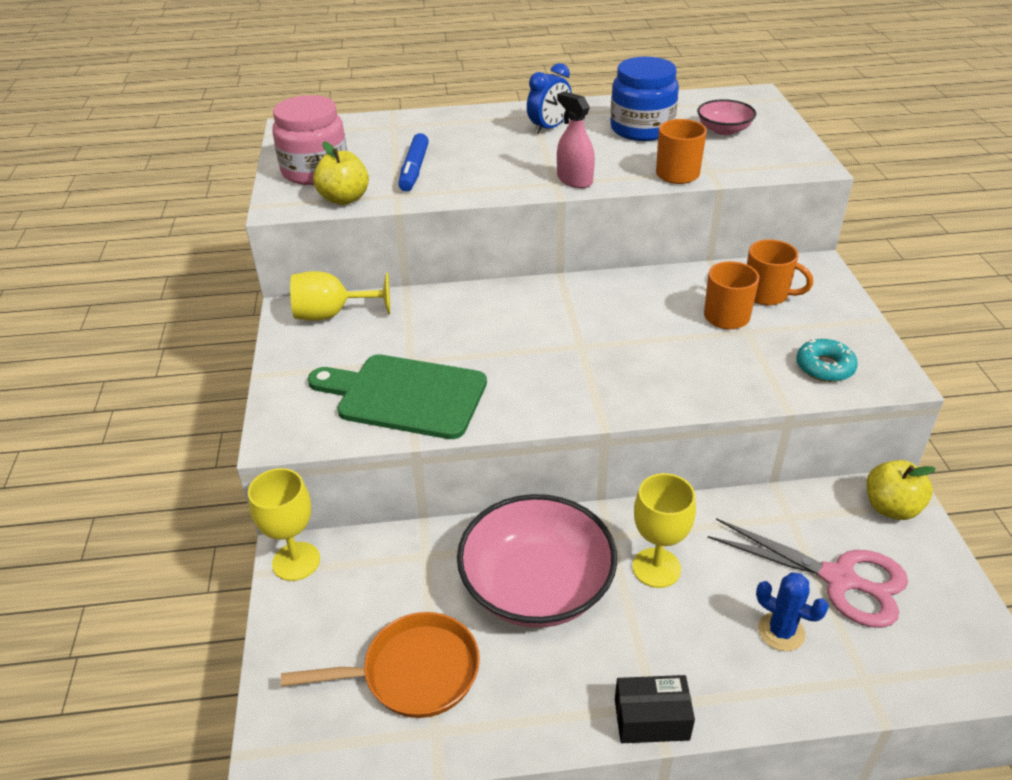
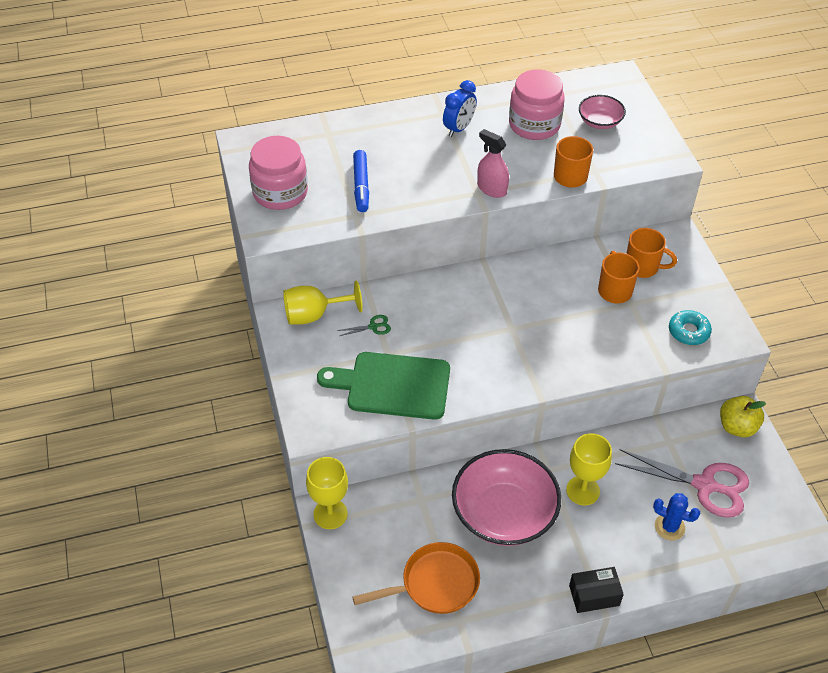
camera: 10 degrees left, 10 degrees up
(344, 199) = (315, 223): yellow apple -> none
(401, 331) = (373, 327): none -> green scissors
(642, 129) = (534, 125): blue jar -> pink jar

